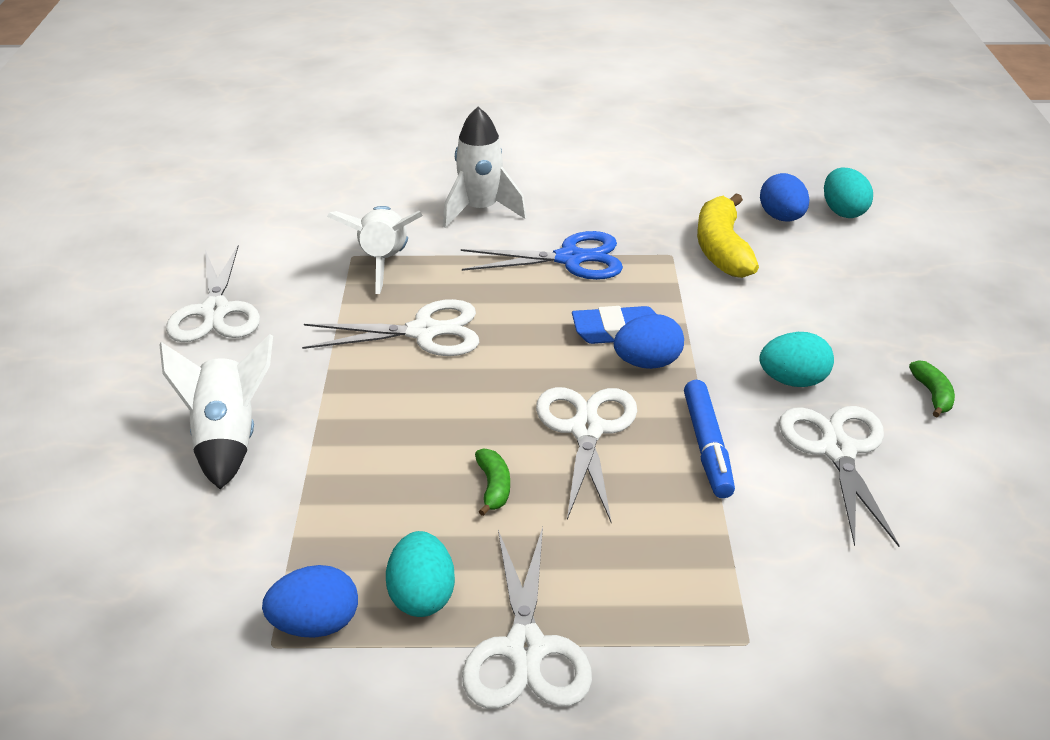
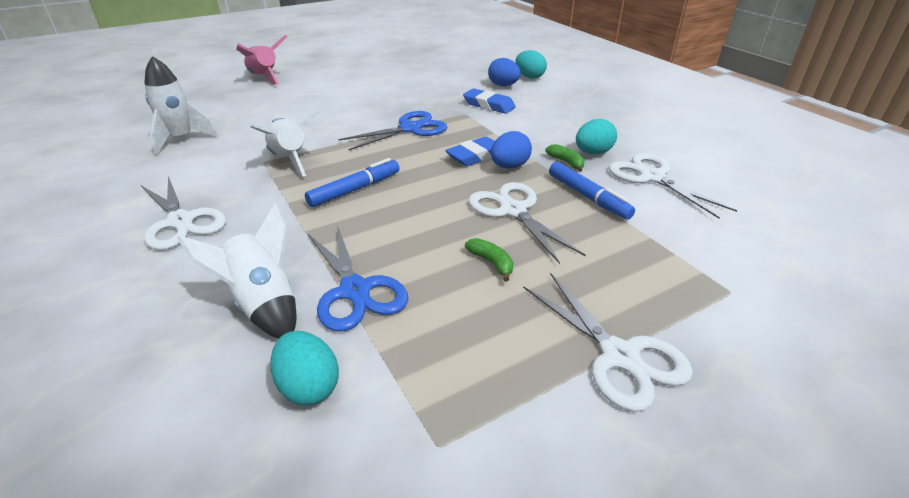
camera: 30 degrees left, 0 degrees up
(315, 625) = (459, 411): blue egg -> none
(322, 461) = (355, 291): none -> blue scissors
(422, 597) = (516, 353): turquoise egg -> turquoise egg (309, 386)
(424, 332) = (355, 189): white scissors -> blue marker
(451, 112) = (264, 78): none -> pink rocket
(480, 210) = (330, 119): white rocket -> white rocket (181, 139)
(722, 249) = (489, 105): yellow banana -> blue eraser
(932, 395) = (661, 139): green banana -> green banana (566, 162)

